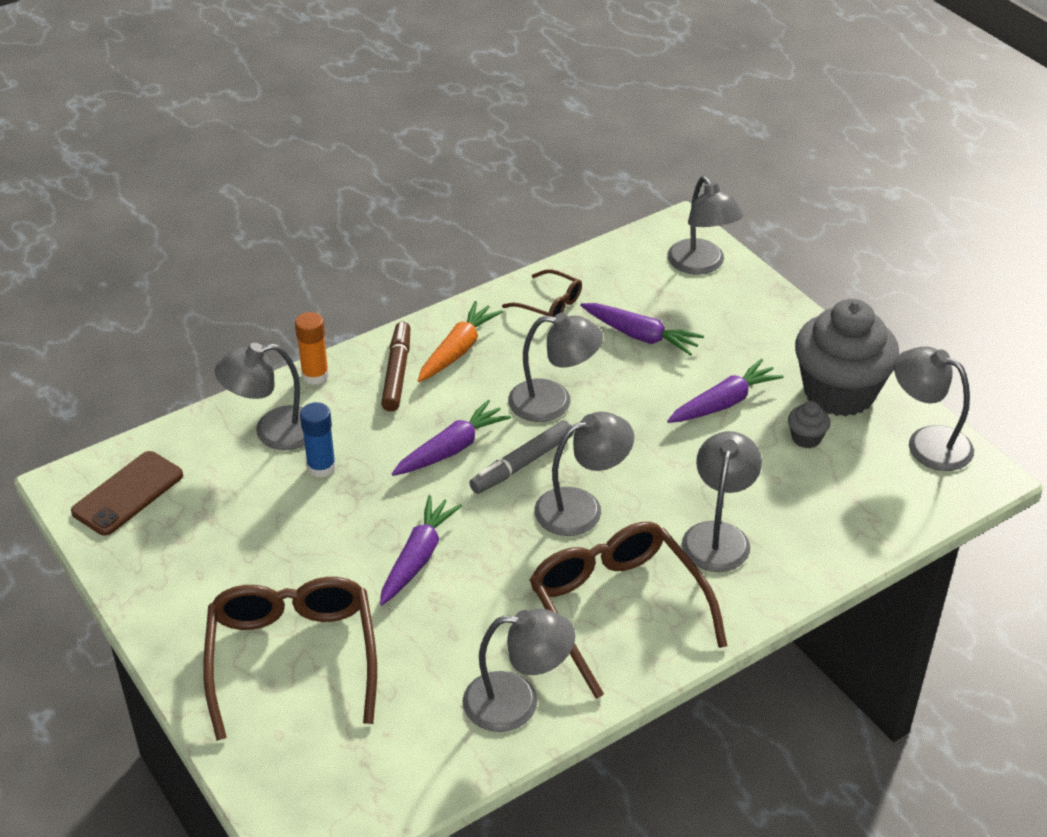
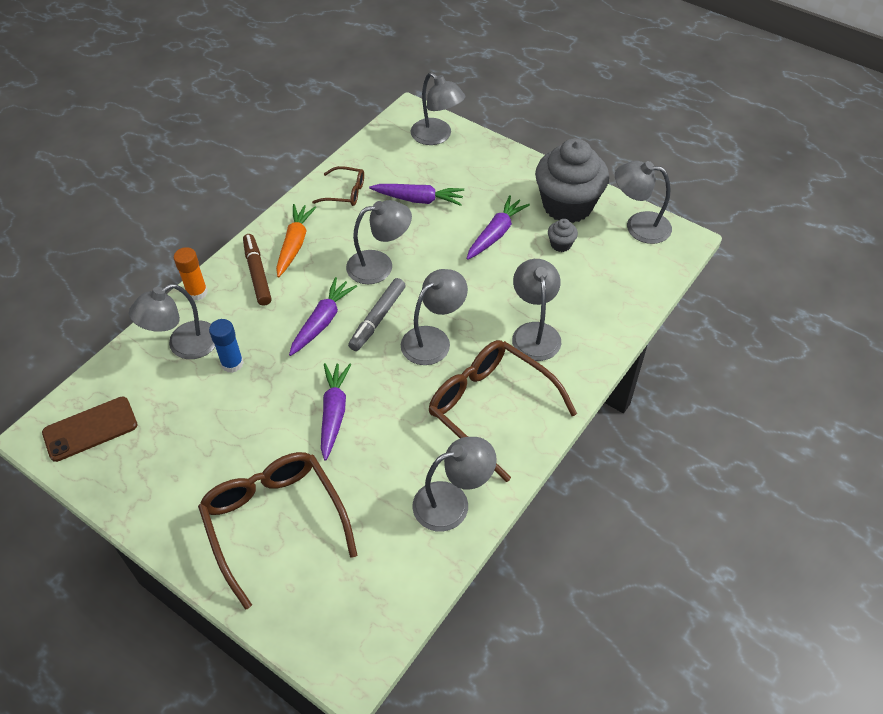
camera: 20 degrees left, 10 degrees up
(128, 494) = (90, 429): brown phone -> brown phone turned 45 degrees clockwise

